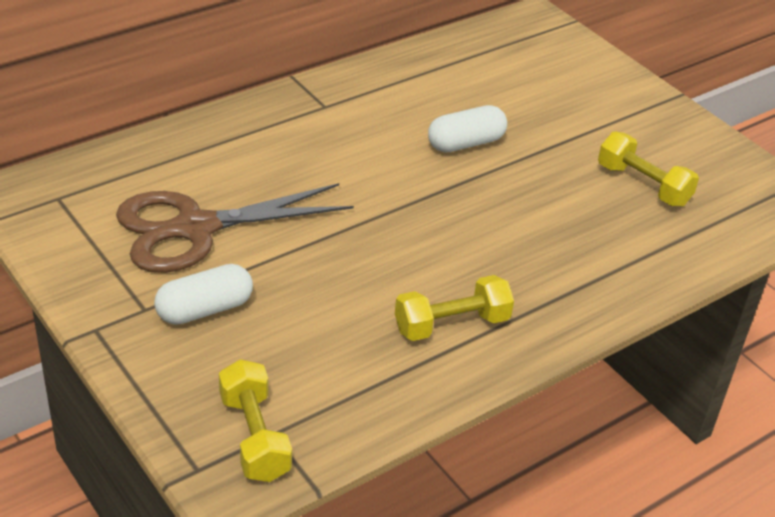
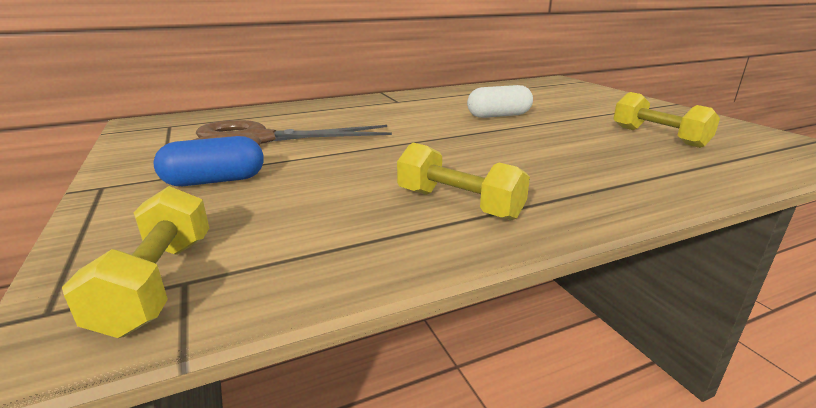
camera: 15 degrees right, 15 degrees down
(204, 309) = (215, 181): white capsule -> blue capsule
(451, 324) = (458, 204): yellow dumbbell -> yellow dumbbell turned 45 degrees clockwise

